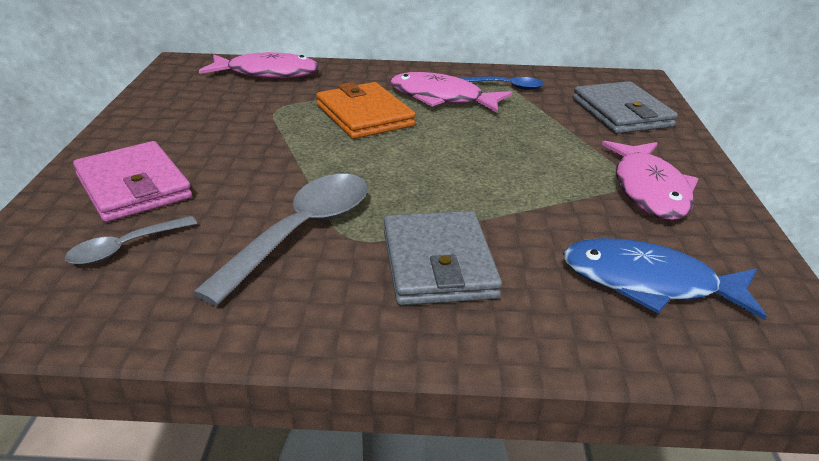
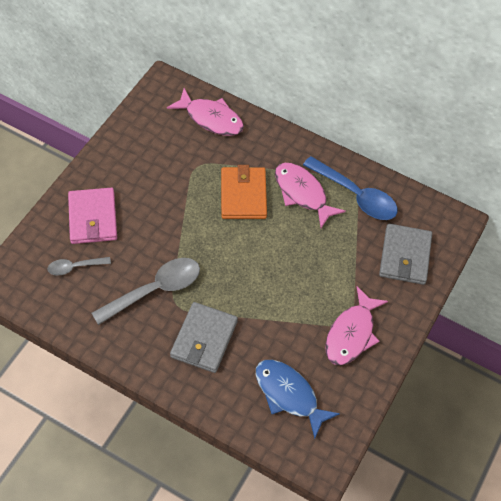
camera: 25 degrees right, 25 degrees up
(507, 86) = (355, 195): blue spoon -> blue spoon, size x1.85

